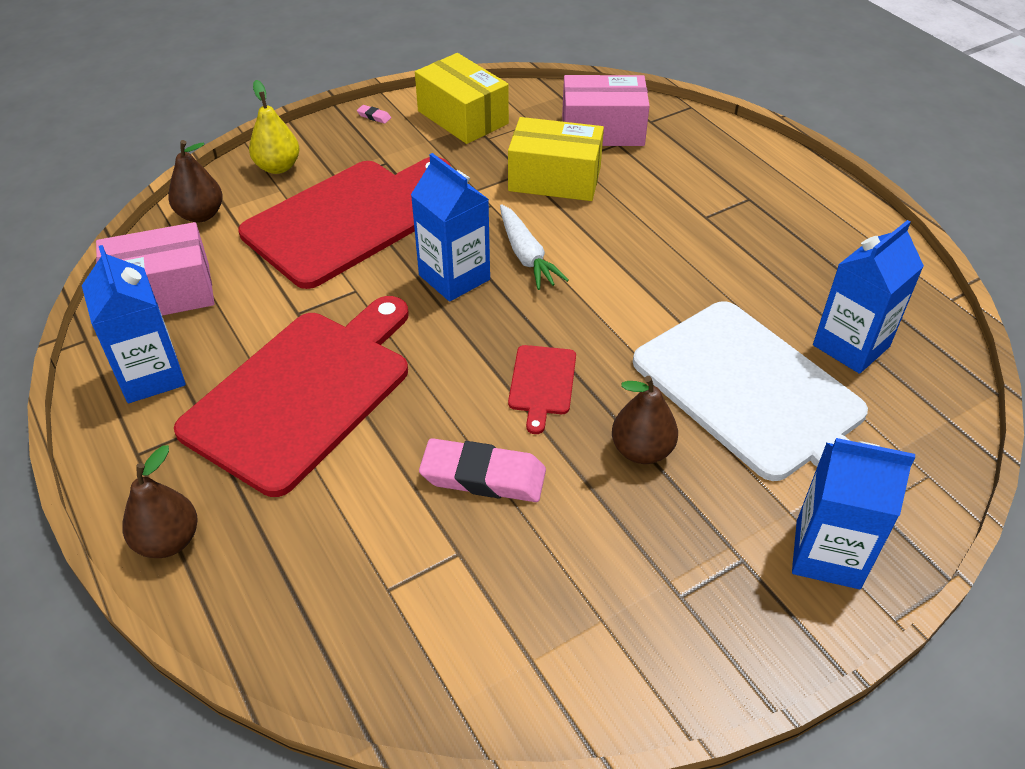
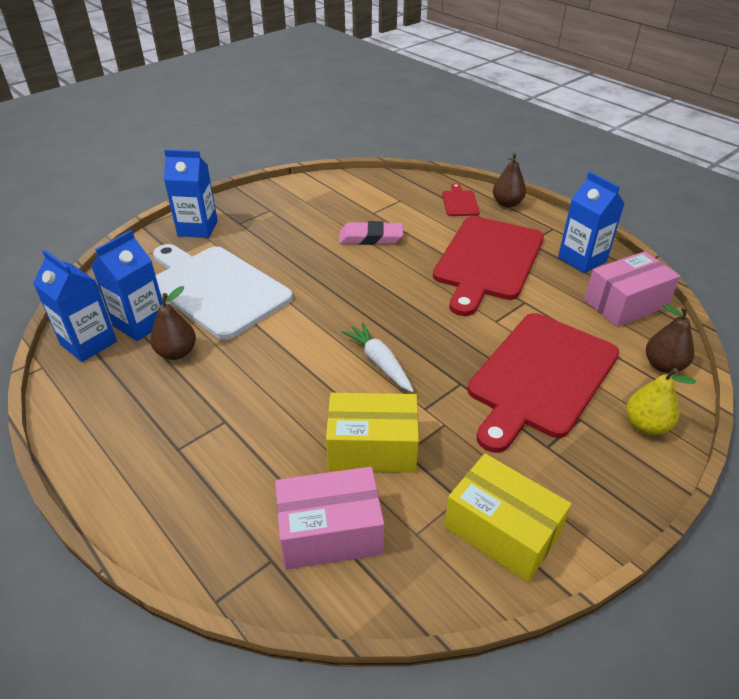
camera: 170 degrees right, 5 degrees down
(374, 116) = (604, 516): pink eraser -> none
(454, 277) = (429, 338): blue carton -> blue carton (88, 343)
(542, 383) = (348, 280): red cutting board -> red cutting board (459, 202)
(641, 450) = (287, 256): brown pear -> brown pear (177, 352)

